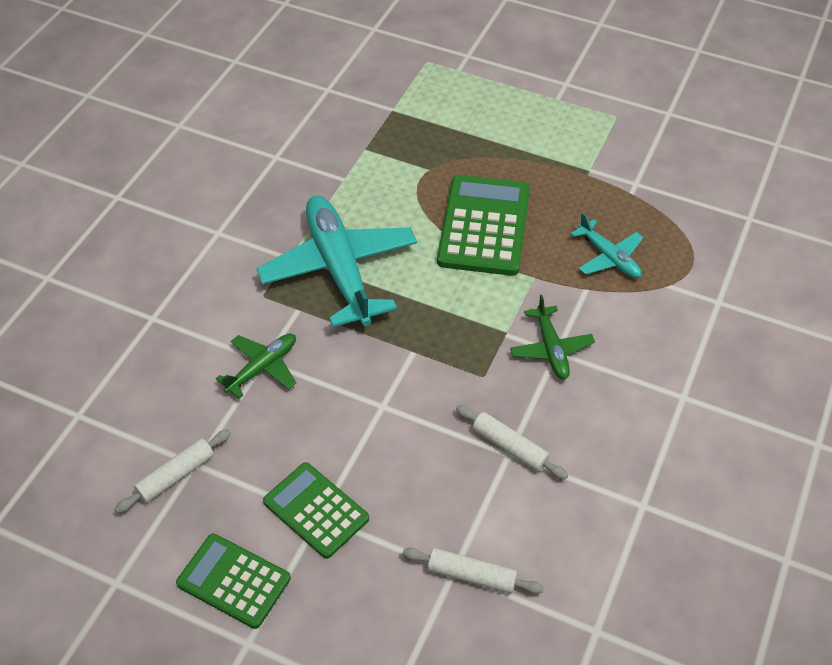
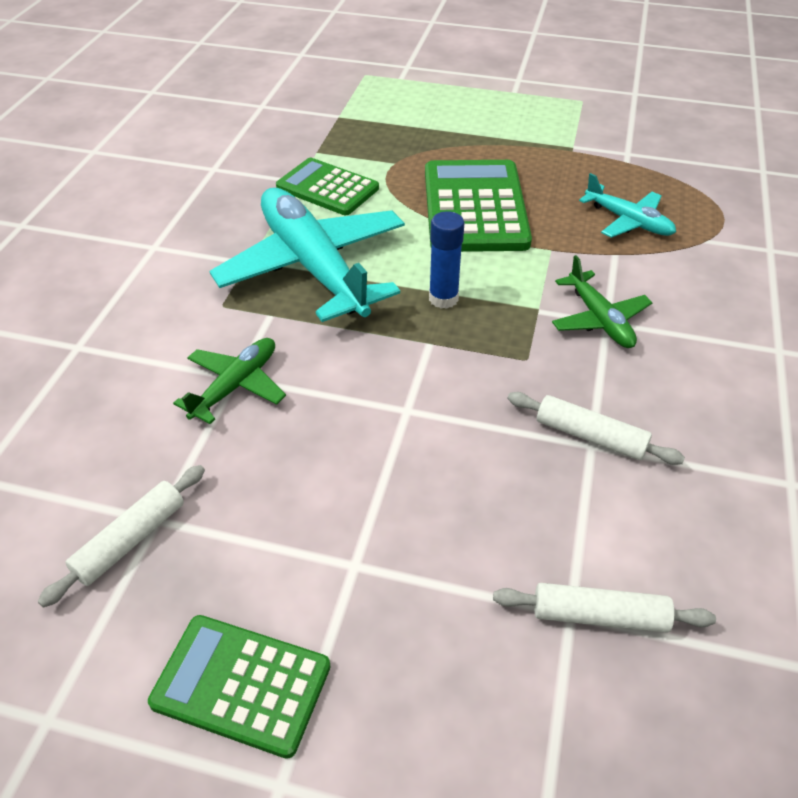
camera: 10 degrees left, 5 degrees down
(316, 510) = (347, 558): green calculator -> green calculator (327, 188)
(434, 313) = (443, 299): none -> blue glue stick

